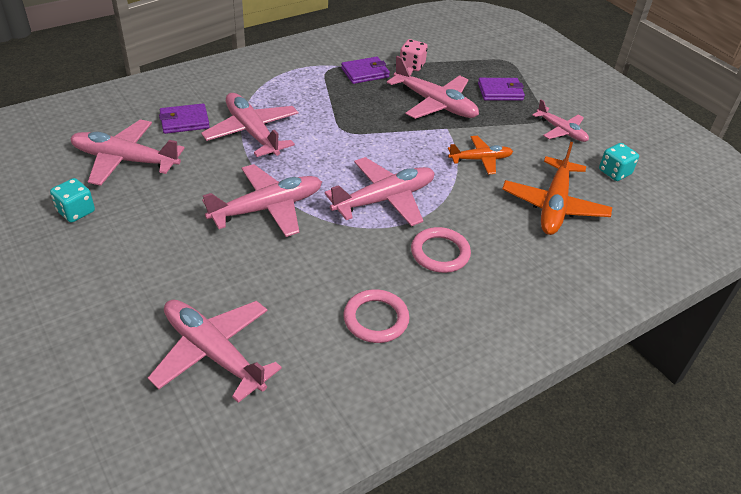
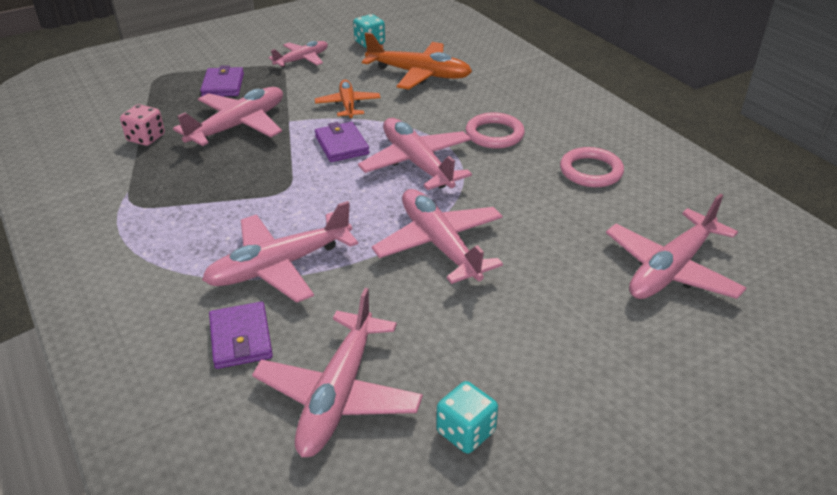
camera: 85 degrees left, 5 degrees down
(365, 73) = (152, 173): purple wallet -> purple wallet (341, 145)

